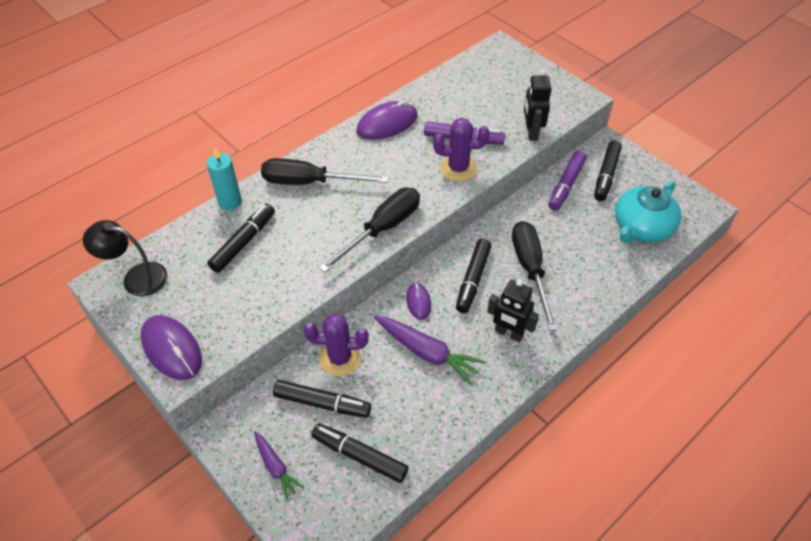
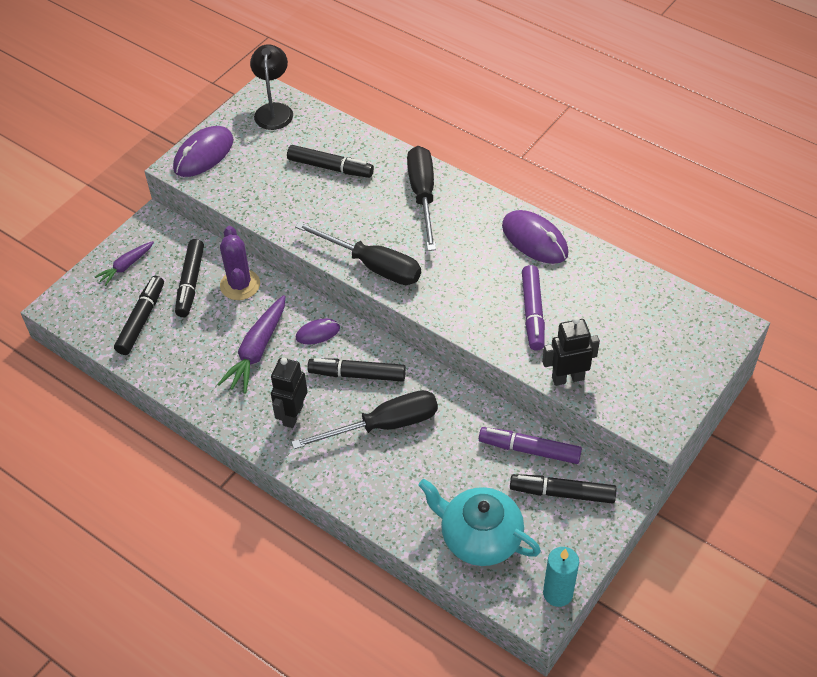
camera: 80 degrees right, 0 degrees up
(230, 202) = (379, 144): turquoise candle -> turquoise candle (557, 593)
(458, 168) = (481, 315): purple cactus -> none

